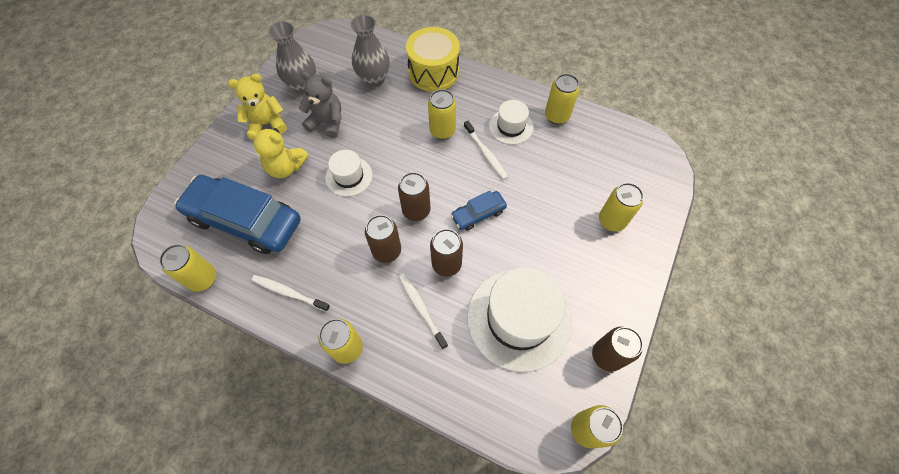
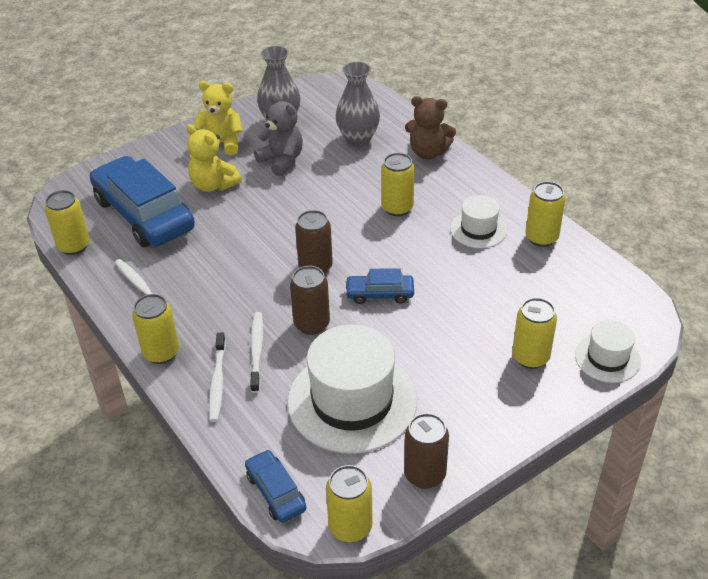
camera: 30 degrees right, 20 degrees down
(349, 176) = (269, 213): white hat -> white hat (607, 358)
(386, 251) = (259, 289): brown can -> none
(433, 72) = (428, 152): yellow drum -> brown teddy bear
(486, 153) = (430, 244): white toothbrush -> white toothbrush (217, 382)
(517, 429) = (275, 492): none -> blue car

